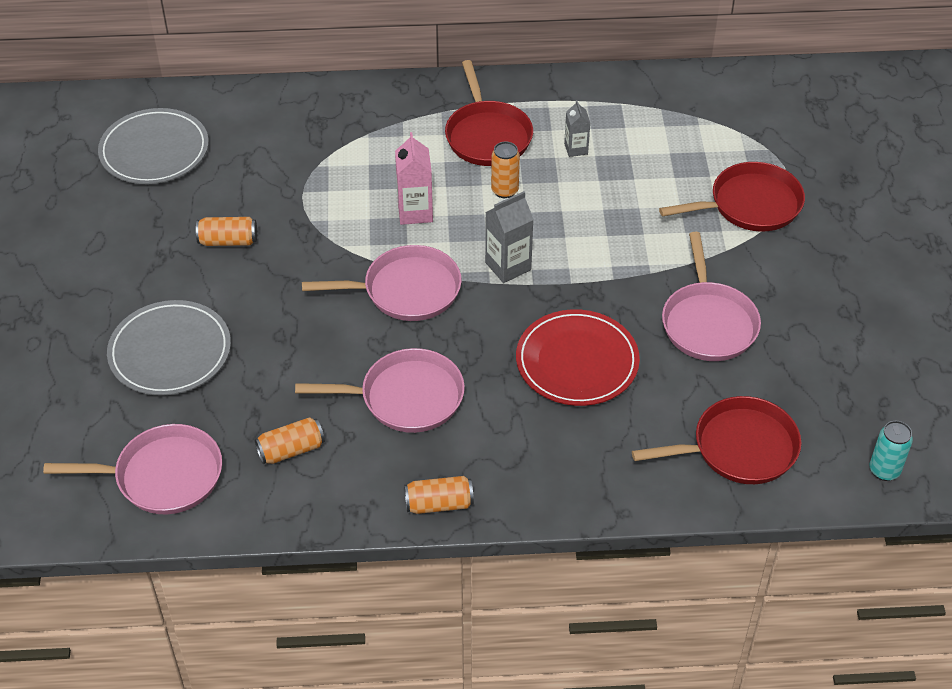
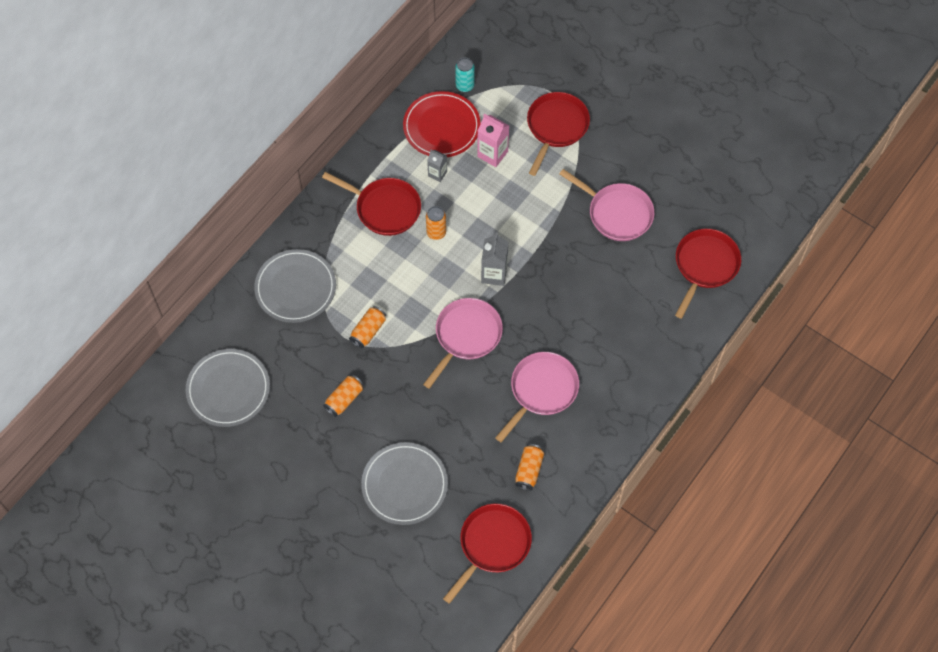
camera: 50 degrees left, 15 degrees up
(163, 476) = (492, 545): pink pan -> red pan
(321, 128) = (295, 288): none -> grey plate
(415, 212) = (411, 289): pink carton -> pink carton (492, 154)
(439, 504) = (624, 425): orange can -> orange can (368, 331)
(577, 361) = (588, 293): red plate -> red plate (441, 127)
(884, 470) = (770, 216): turquoise can -> turquoise can (465, 86)

